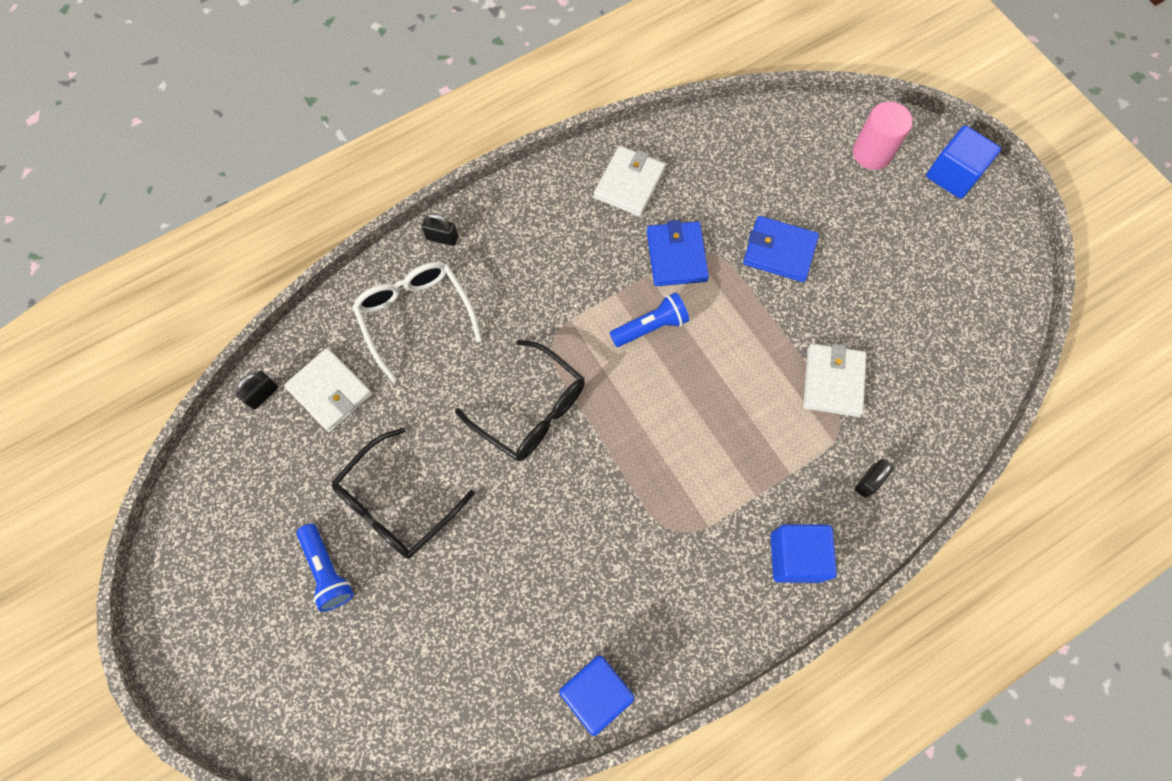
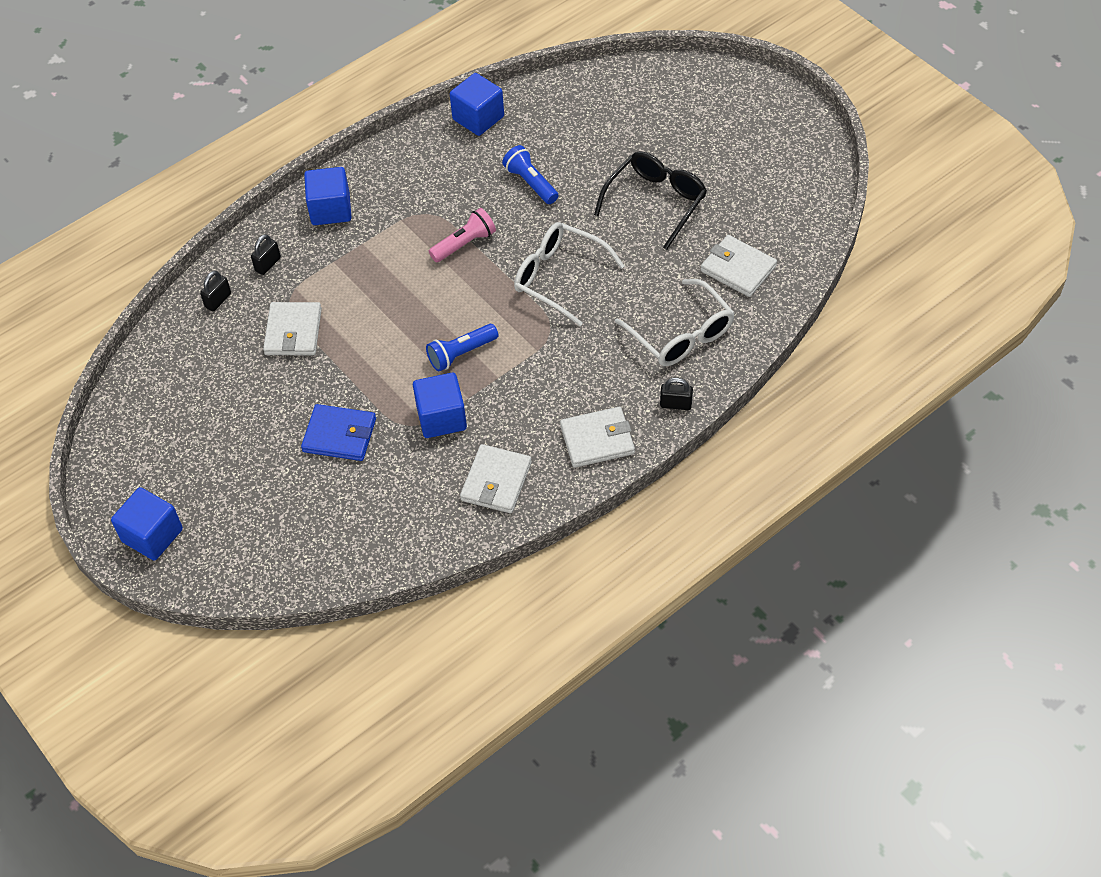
camera: 175 degrees right, 15 degrees down
(262, 395) = (795, 259): black padlock -> black padlock (218, 300)
(327, 571) = (696, 157): blue flashlight -> blue flashlight (530, 183)
(526, 212) = (597, 440): none -> white wallet
(531, 410) = (558, 277): black glasses -> white glasses
(634, 475) = (464, 244): none -> pink flashlight
(676, 256) = (441, 418): blue wallet -> blue cube
(872, 153) = (237, 548): pink cylinder -> none

